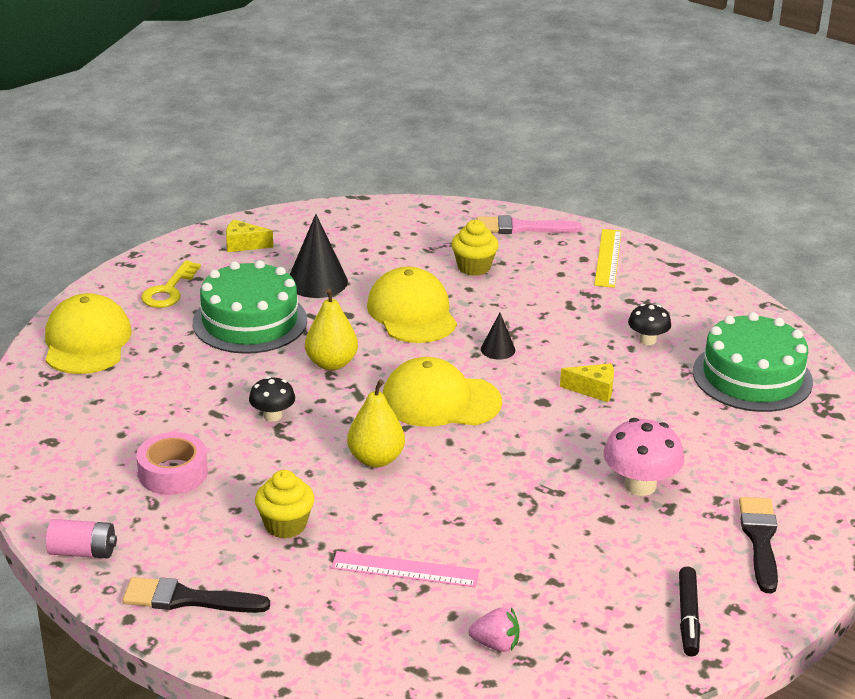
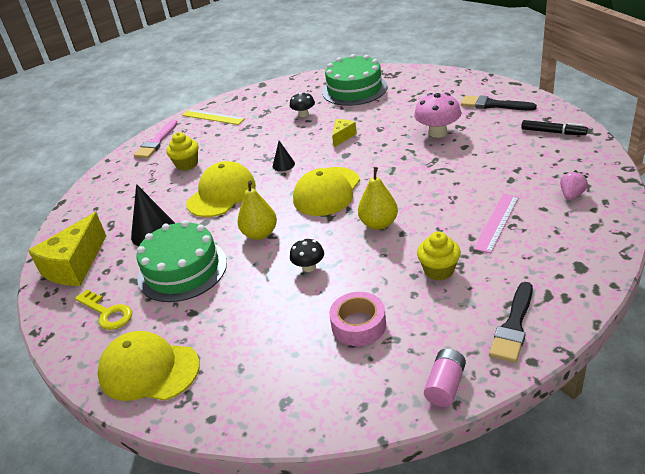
camera: 65 degrees left, 5 degrees up
(243, 245) = (75, 266): yellow cheese -> yellow cheese, size x2.00
(412, 313) = (221, 194): yellow cap -> yellow cap turned 120 degrees clockwise

